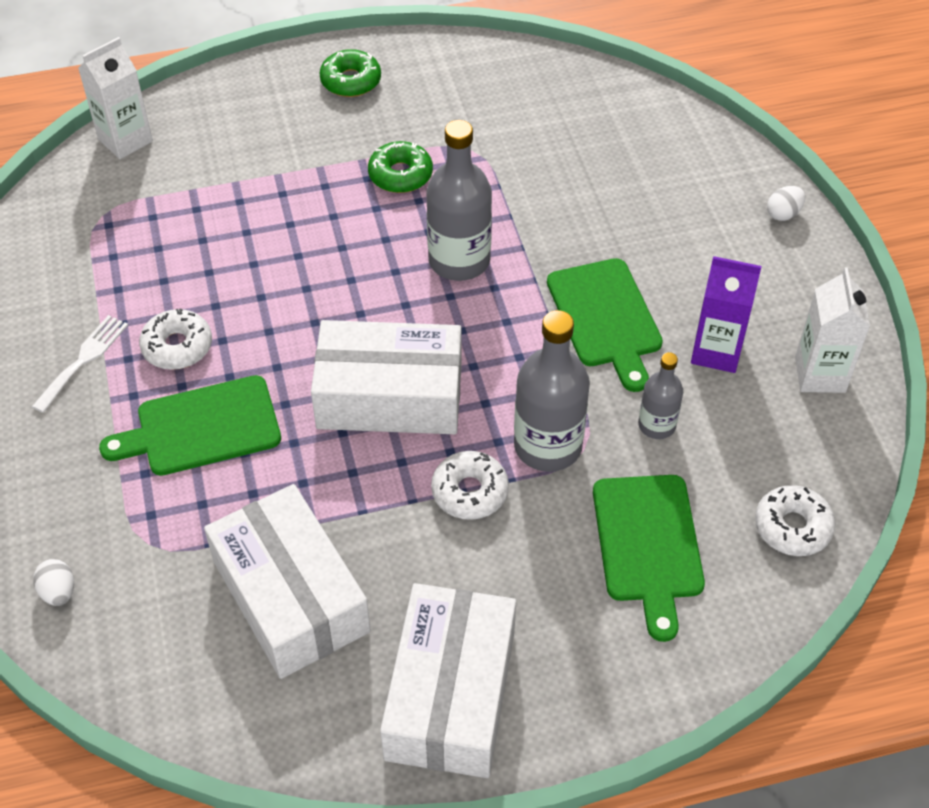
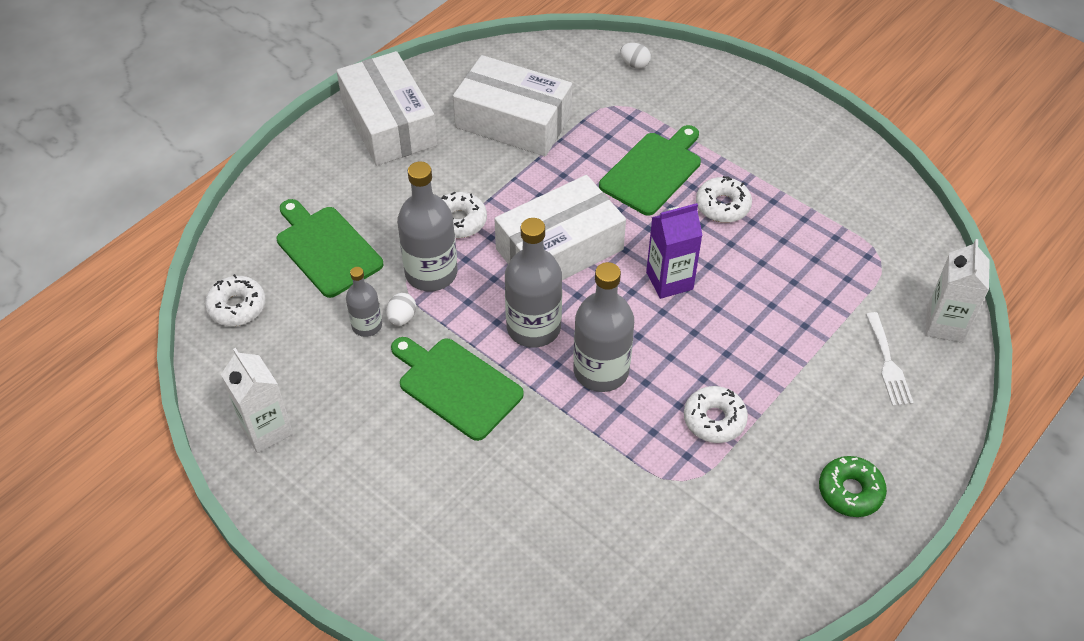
camera: 145 degrees right, 0 degrees up
(83, 360) = (767, 168): white fork -> white fork (888, 363)
(400, 175) = (714, 420): green donut -> white donut
(487, 331) = (533, 327): none -> grey bottle
(716, 351) = (356, 405): purple carton -> purple carton (669, 280)
(783, 214) = (370, 574): white egg -> white egg (402, 318)

